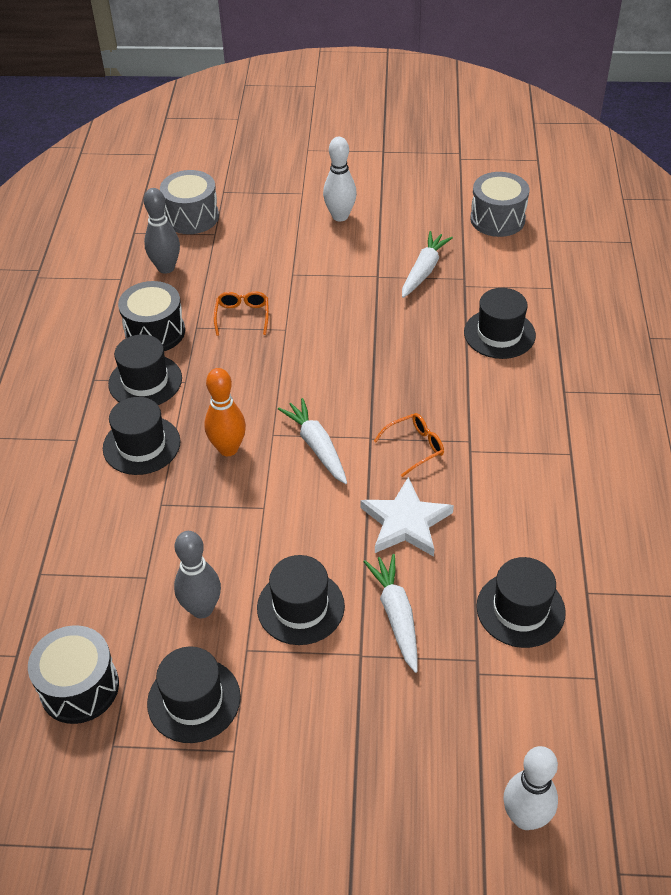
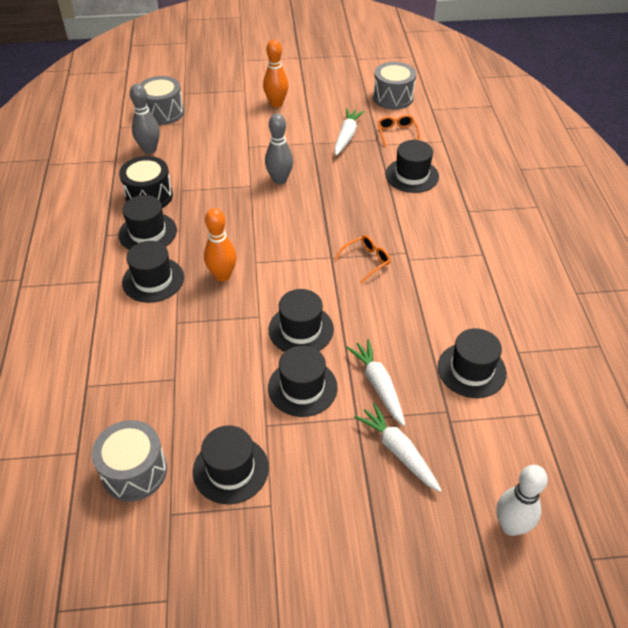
camera: 10 degrees left, 0 degrees up
(79, 687) = (134, 471): black drum -> grey drum
(202, 609) = (224, 398): grey bowling pin -> grey bowling pin (279, 180)
(242, 316) = (215, 179): orange glasses -> orange glasses (397, 133)
(313, 531) = (301, 329): none -> black hat
(316, 446) = (291, 267): white carrot -> white carrot (398, 451)
(340, 216) = (276, 104): white bowling pin -> orange bowling pin
(406, 522) = (371, 315): white star -> none

